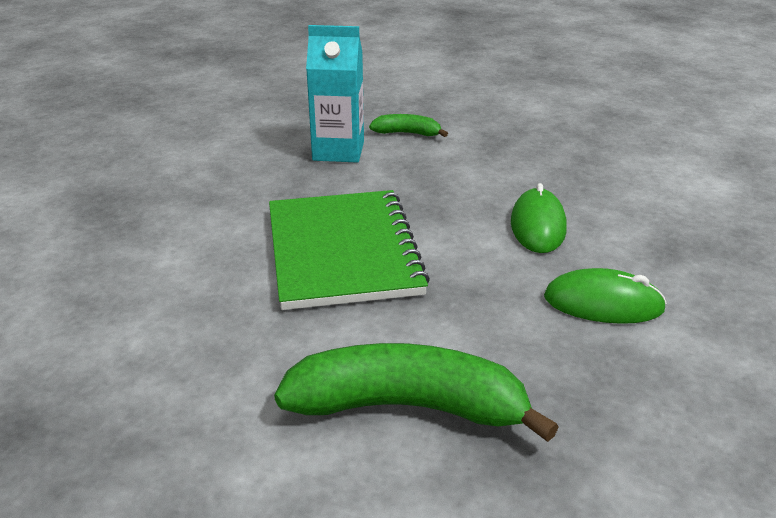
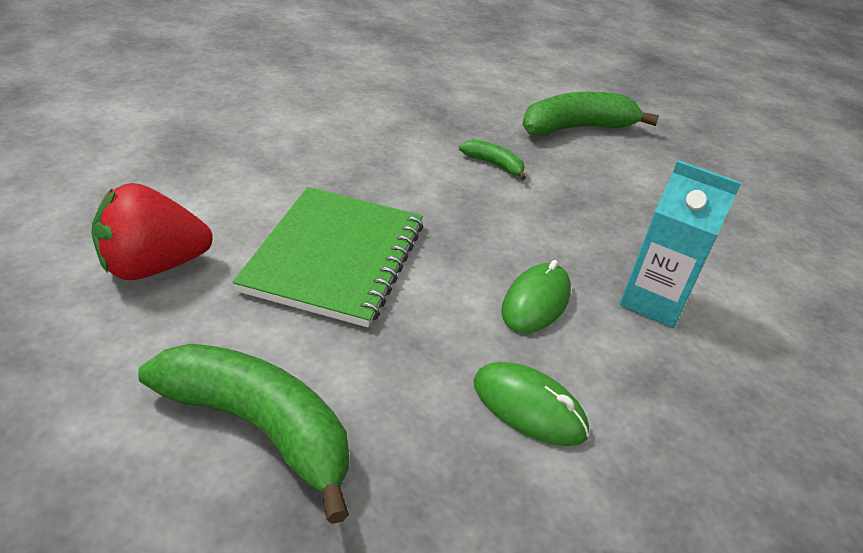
camera: 20 degrees right, 5 degrees up
(181, 320) = (153, 266): none -> red strawberry
(338, 151) = (416, 160): turquoise carton -> turquoise carton (653, 301)
(448, 84) = (576, 128): none -> green banana

